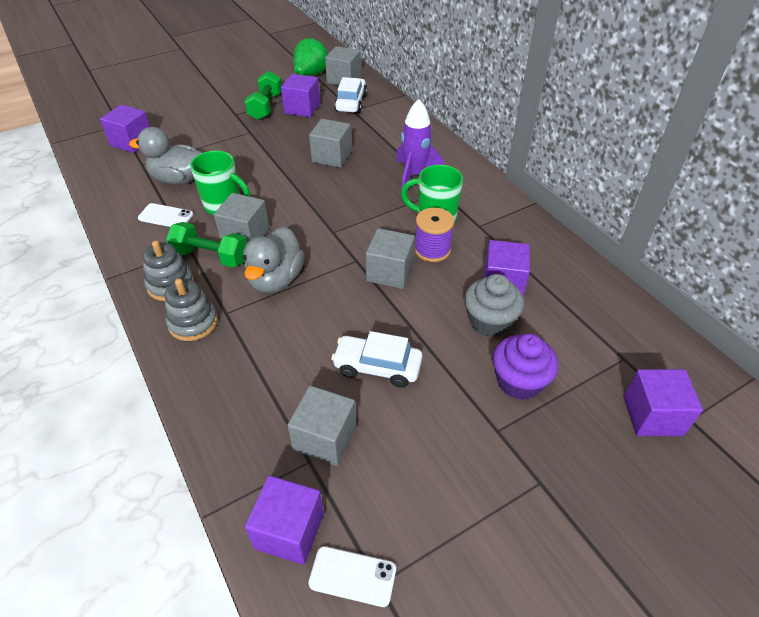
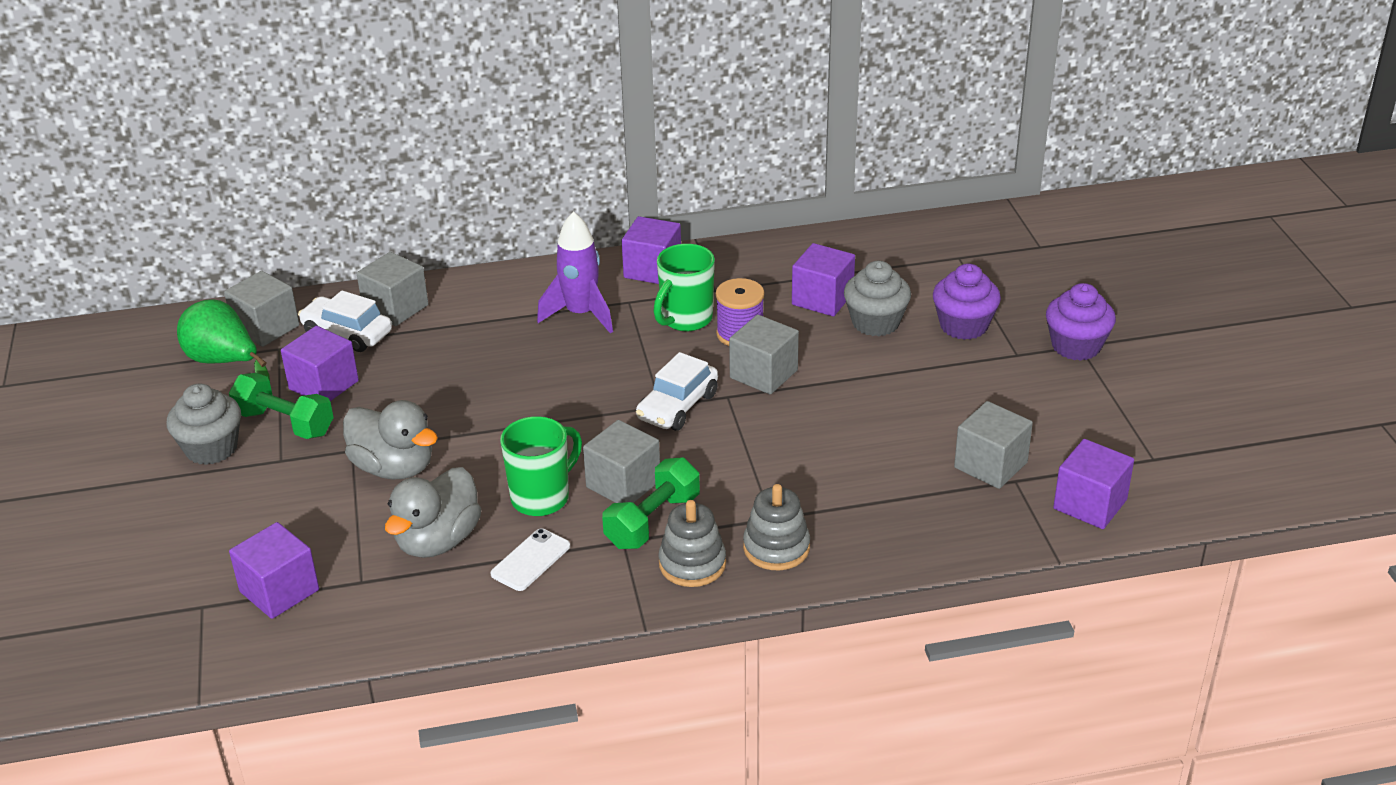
camera: 70 degrees left, 10 degrees down
(239, 93) = (211, 448): none -> grey cupcake
(276, 279) = (730, 467): grey duck -> grey duck (394, 468)
(331, 156) = (484, 377): grey cube -> grey cube (395, 308)
(352, 576) = (1143, 472): white phone -> none
(377, 367) = (909, 412): white car -> white car (677, 406)
(537, 479) = (1076, 346): none -> purple cupcake
(652, 415) = (1029, 264): purple cube -> purple cube (652, 270)

